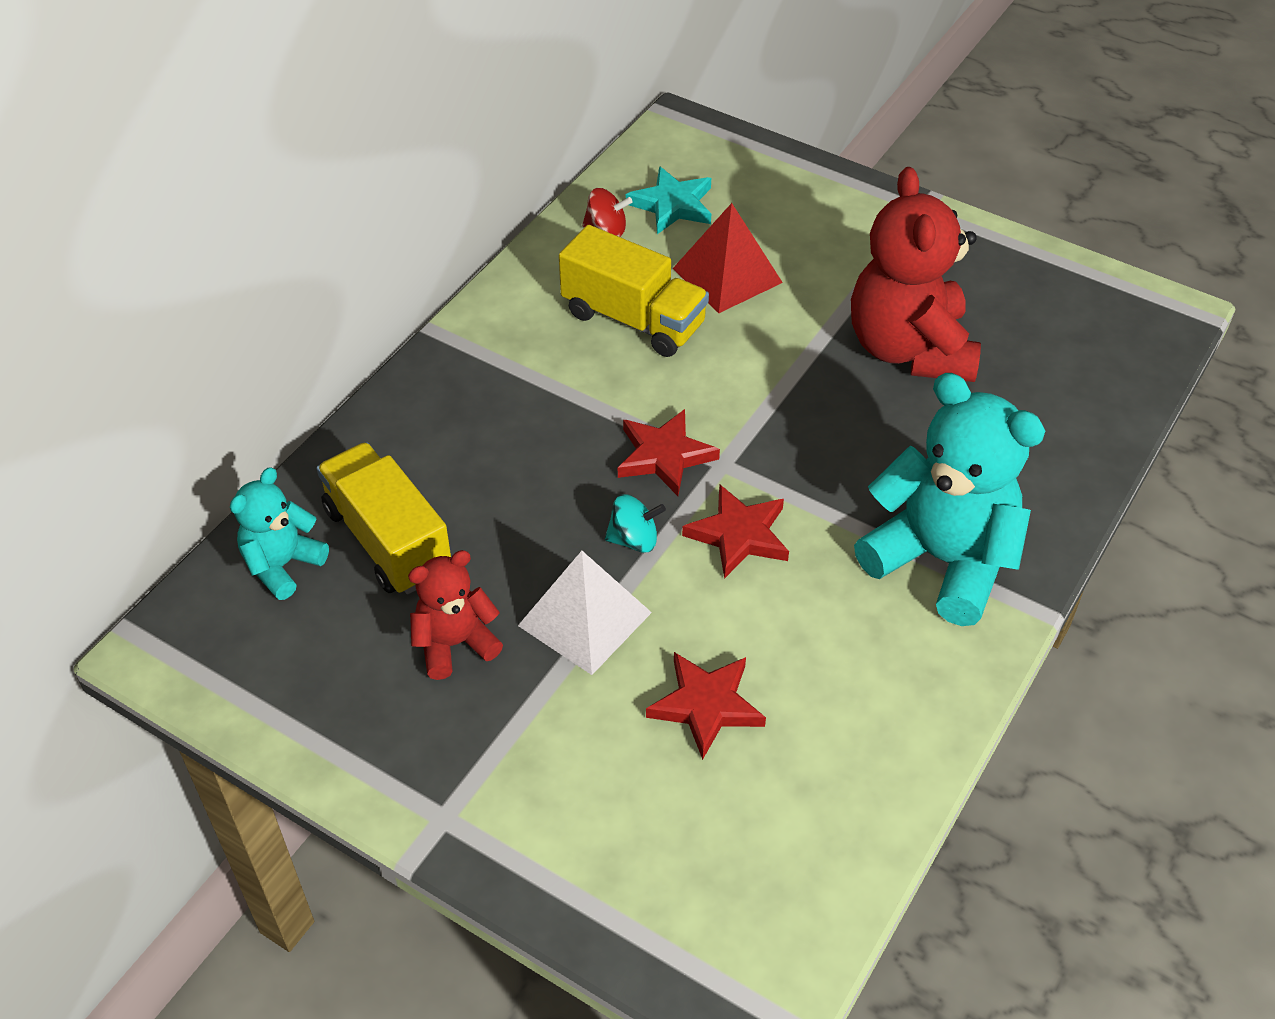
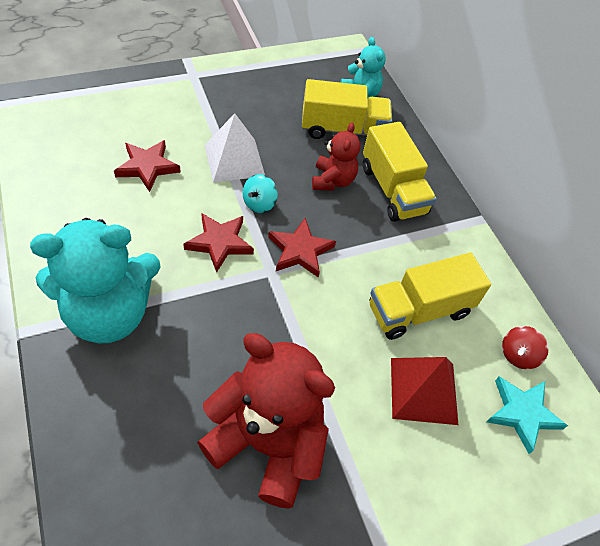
camera: 120 degrees right, 5 degrees up
(455, 644) = (266, 118): red teddy bear -> red teddy bear (332, 181)
(462, 427) = (393, 190): none -> yellow truck

